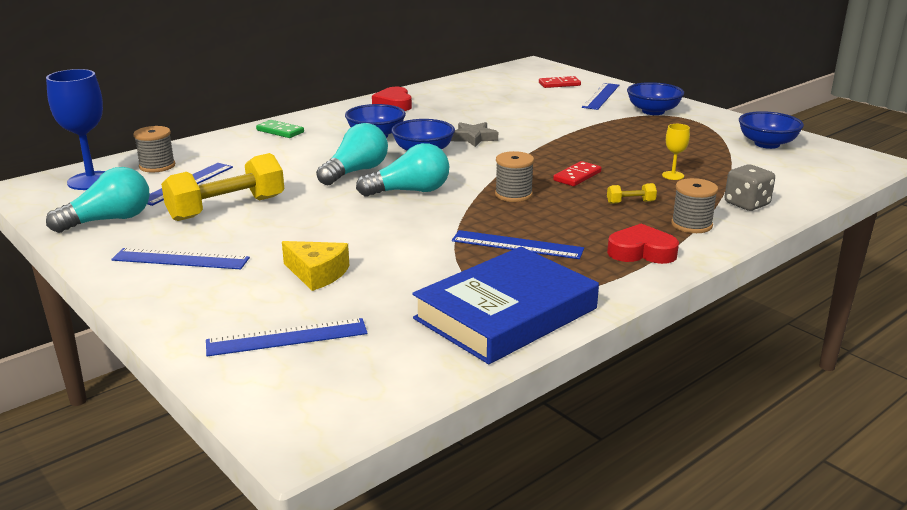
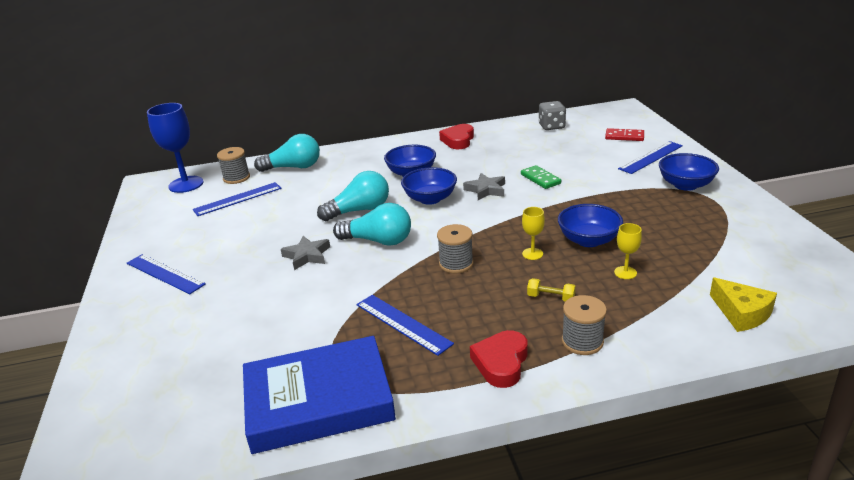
camera: 30 degrees right, 5 degrees up
(109, 220) = (161, 224): turquoise light bulb -> turquoise light bulb (293, 167)
(227, 208) = (239, 230): yellow dumbbell -> none
(280, 131) = (347, 157): green domino -> green domino (540, 179)
(287, 337) = (152, 373): blue ruler -> none
(317, 273) = (232, 313): yellow cheese -> yellow cheese (741, 313)
(343, 215) = (307, 256): none -> grey star
(577, 176) = (532, 254): red domino -> yellow goblet
(641, 252) = (501, 363): red heart -> red heart turned 105 degrees counterclockwise
(746, 204) = (666, 328): grey dice -> grey dice (551, 126)
(767, 144) = (770, 251): blue bowl -> blue bowl (588, 240)

